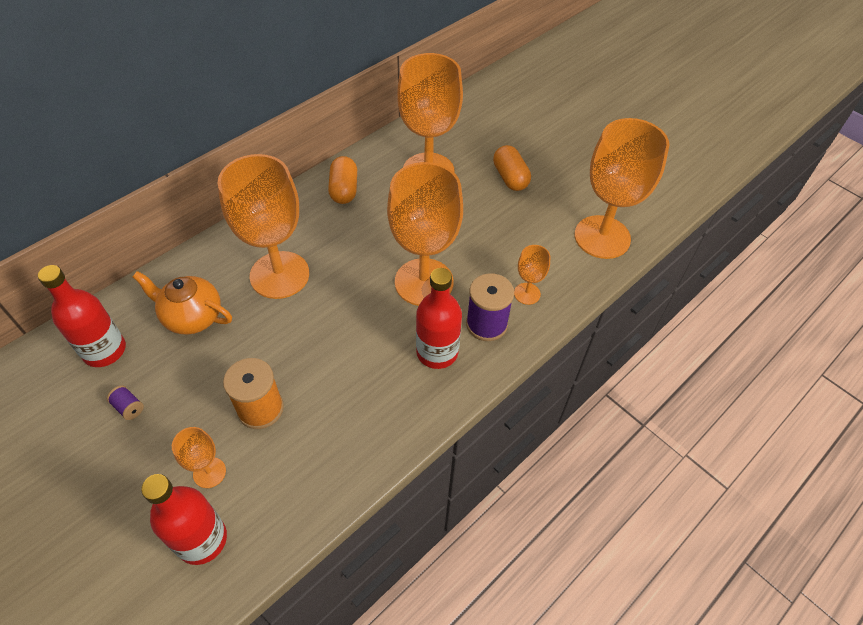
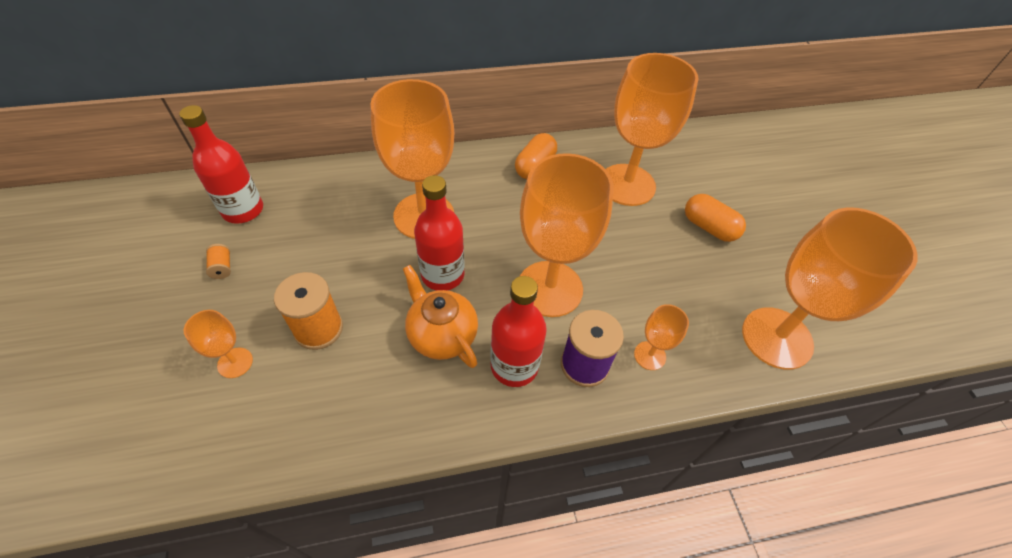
camera: 30 degrees right, 0 degrees up
(129, 407) = (222, 267): purple spool -> orange spool
(192, 317) = (327, 217): orange teapot -> orange teapot (442, 335)
(202, 540) = (181, 422): red bottle -> red bottle (442, 275)
(510, 178) = (709, 227): orange capsule -> orange capsule turned 60 degrees counterclockwise

